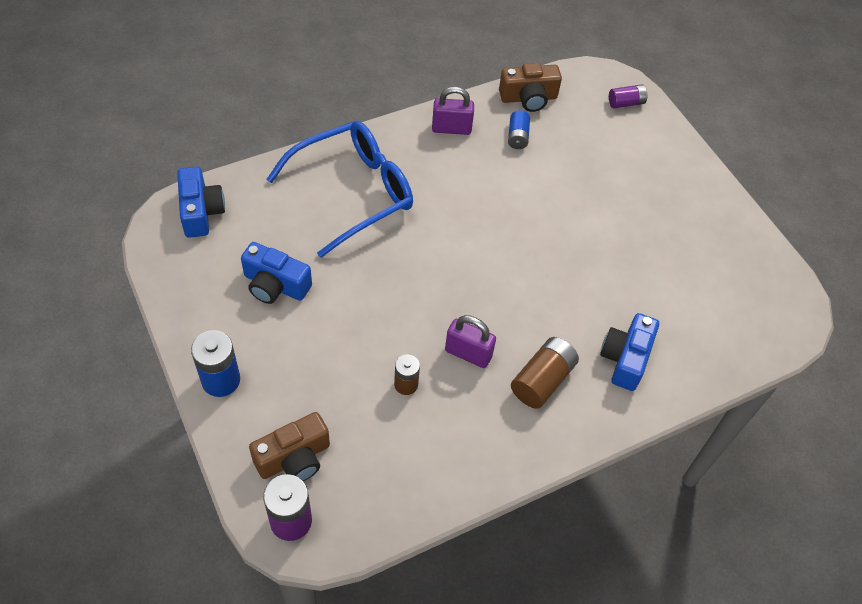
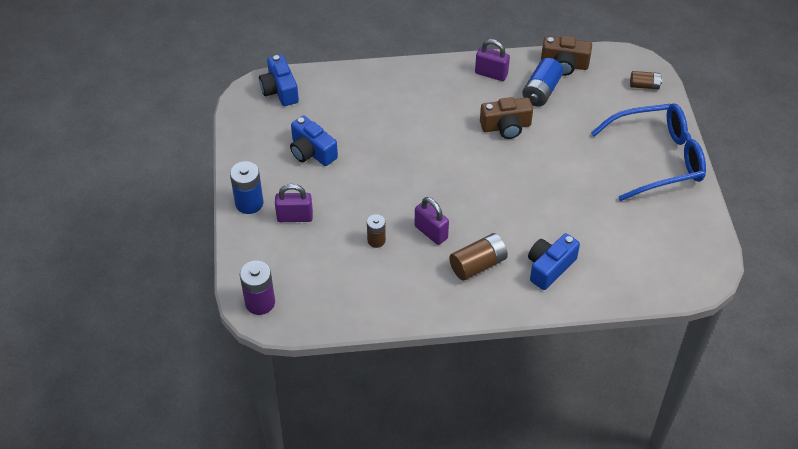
camera: 25 degrees right, 5 degrees down
(201, 212) = (280, 90): blue camera -> blue camera turned 150 degrees clockwise
(289, 382) = (295, 217): none -> purple padlock
(294, 458) = (278, 265): brown camera -> brown camera (506, 127)
(353, 192) = (395, 102): blue glasses -> blue glasses (657, 159)
(517, 137) = (541, 91): blue battery -> blue battery, size x1.59
(626, 103) = (644, 85): purple battery -> brown battery

